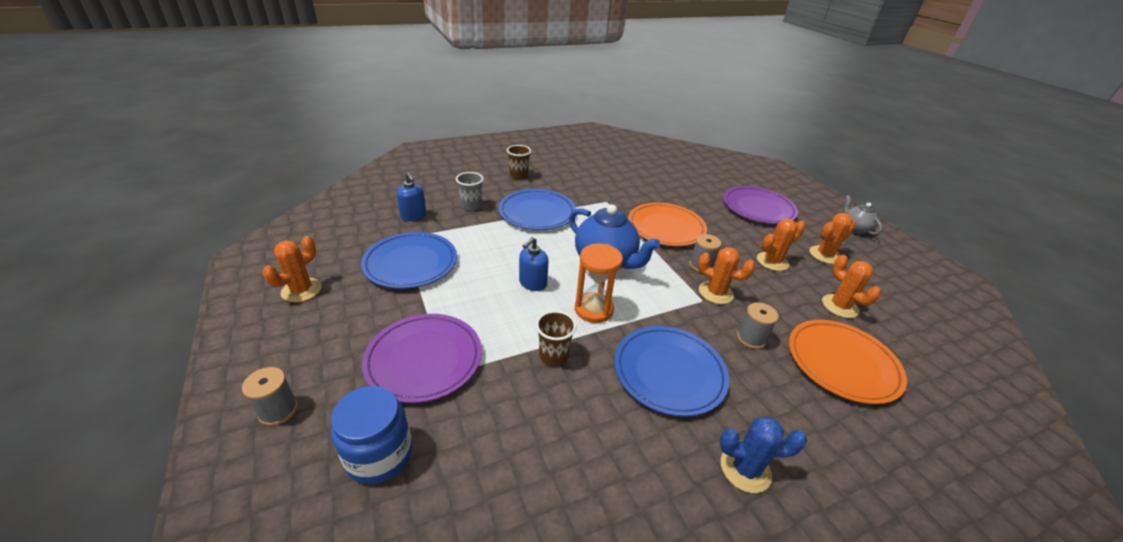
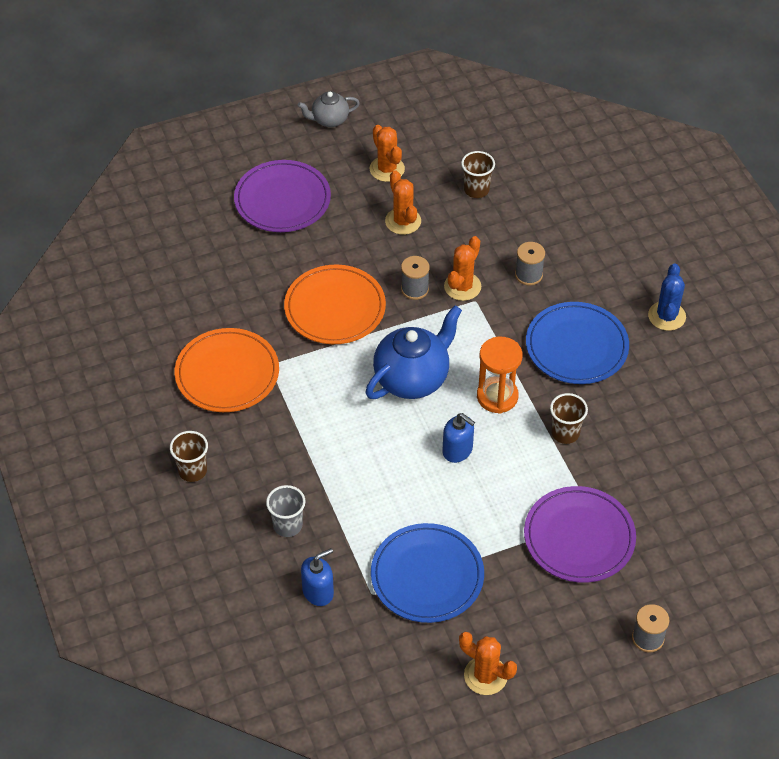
camera: 85 degrees left, 15 degrees up
(379, 455) = (681, 552): blue jar -> none
(537, 212) = (303, 446): blue plate -> none
(839, 306) = (476, 190): orange cactus -> brown cup
(842, 363) = (554, 217): orange plate -> orange plate (227, 373)

